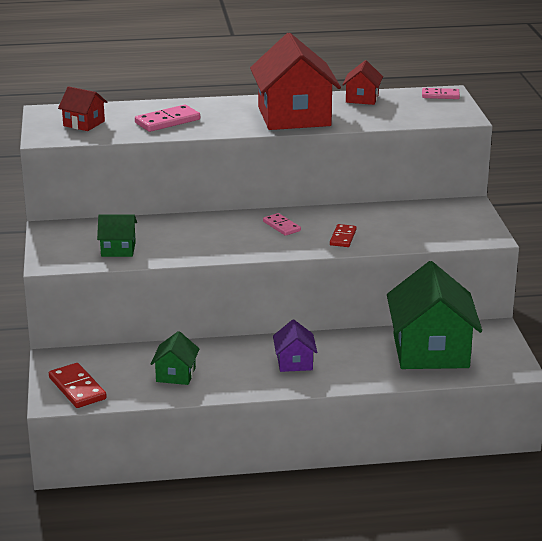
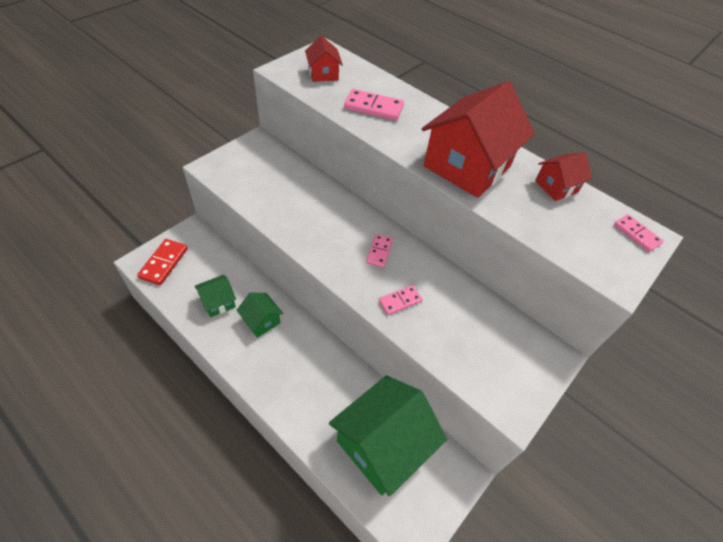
camera: 45 degrees right, 25 degrees up
(118, 249) = (258, 187): green house -> green house (261, 321)
(294, 362) = (288, 360): purple house -> none
(343, 237) = (400, 301): red domino -> pink domino

